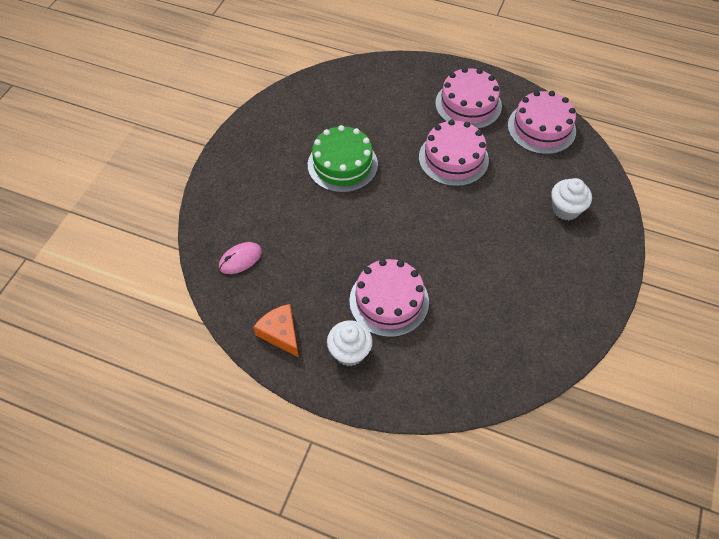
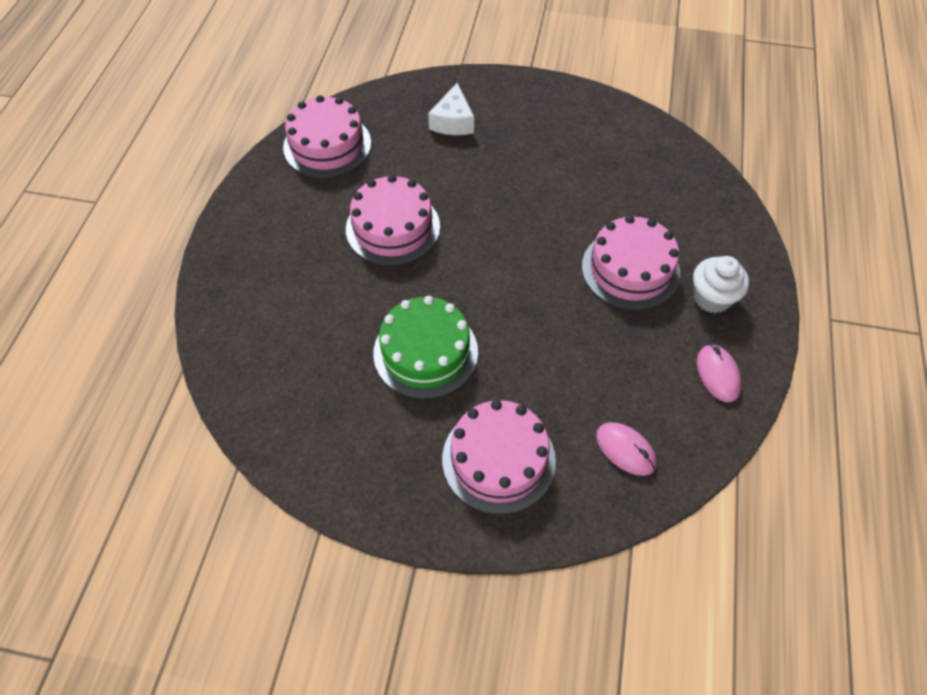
camera: 100 degrees left, 0 degrees up
(281, 333) = (717, 374): orange cheese -> pink mouse
(468, 104) = (291, 219): pink cake -> pink cake (498, 459)
(565, 209) = (453, 121): white cupcake -> white cheese

